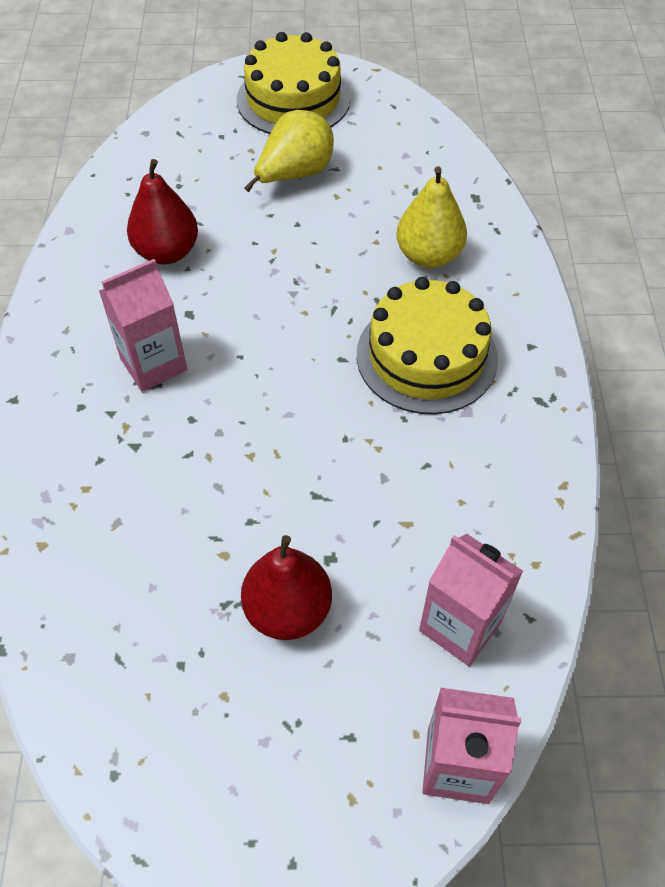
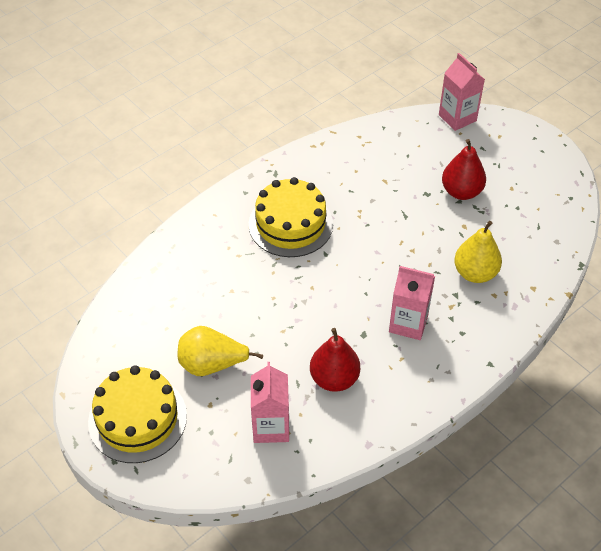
camera: 130 degrees left, 5 degrees down
(428, 256) = (221, 262): yellow pear -> yellow pear (475, 273)
(460, 626) = (409, 142): pink carton -> pink carton (271, 427)

